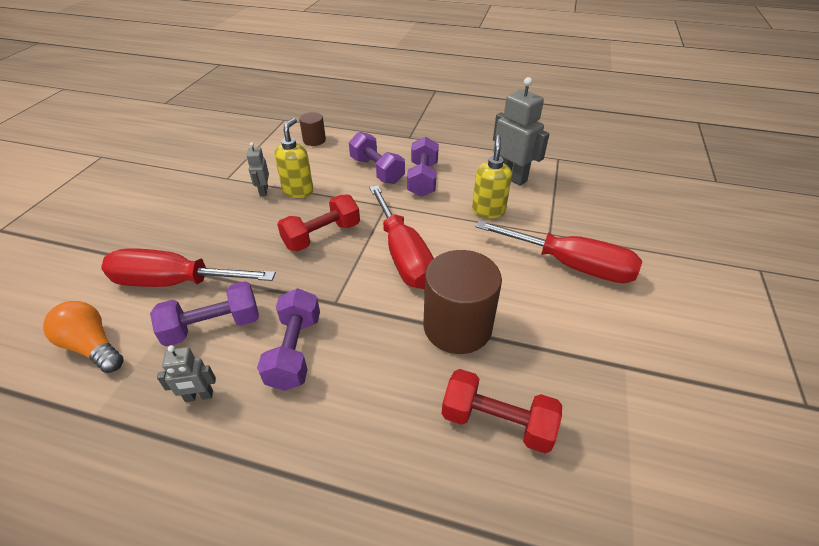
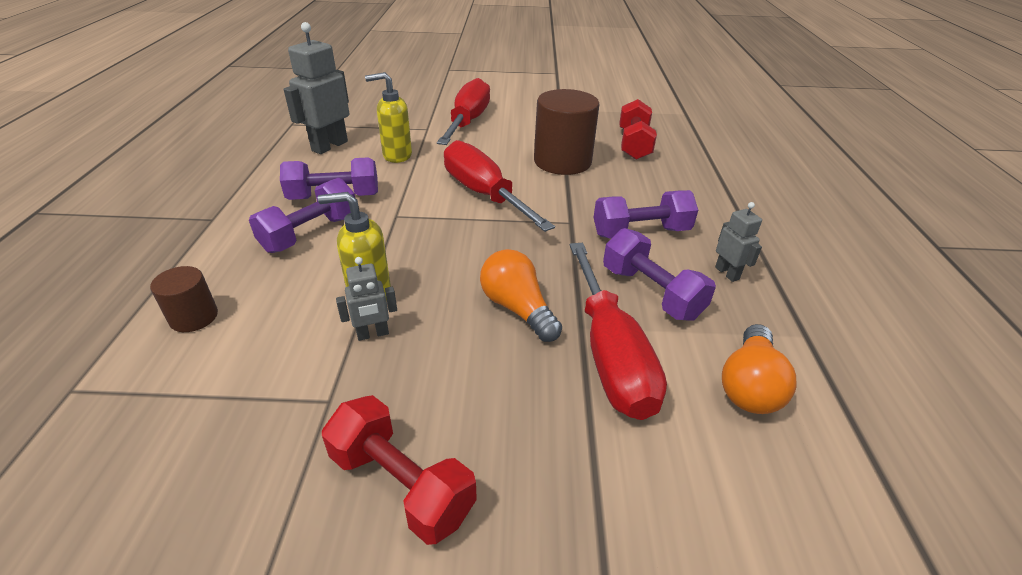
camera: 105 degrees left, 5 degrees down
(246, 249) = (517, 308): none -> orange light bulb
(322, 236) = (469, 251): red dumbbell -> red dumbbell (401, 484)
(403, 255) = (484, 194): red screwdriver -> red screwdriver turned 90 degrees counterclockwise

